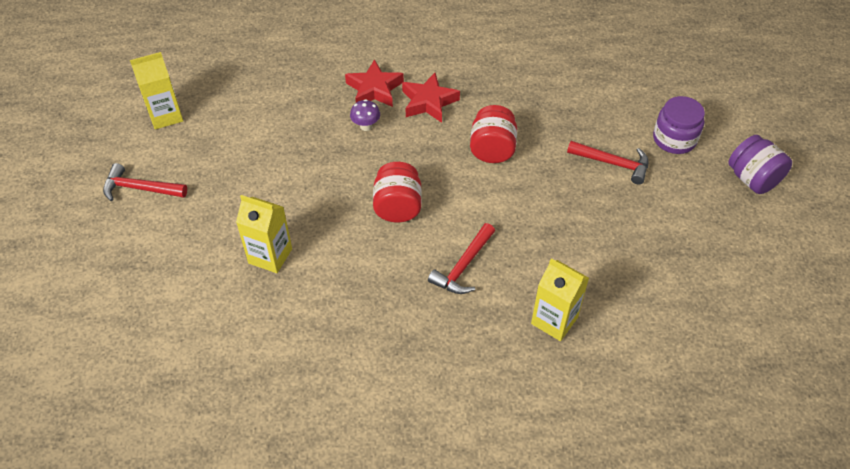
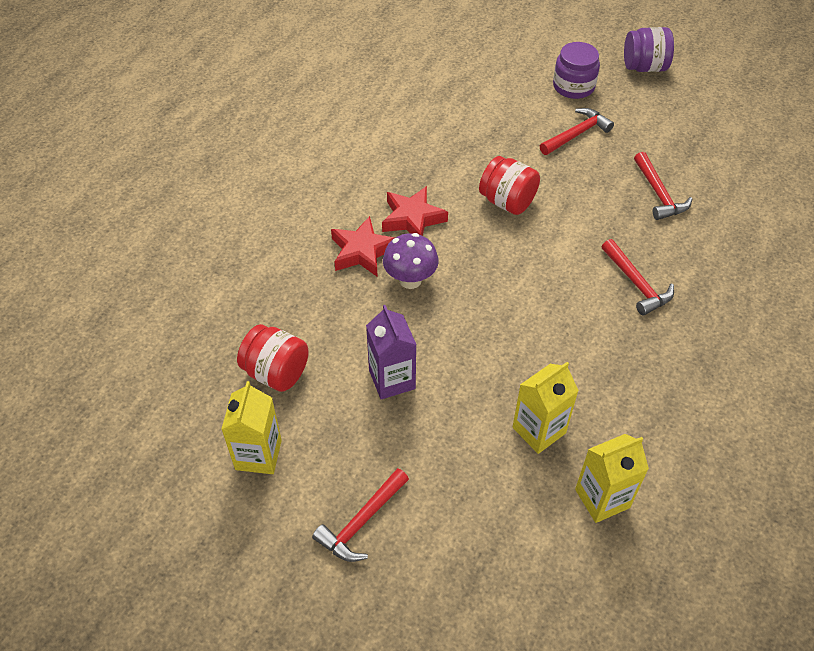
camera: 60 degrees left, 0 degrees up
(266, 155) = (392, 379): none -> purple carton
(366, 126) = (410, 280): purple mushroom -> purple mushroom, size x1.56
(398, 207) = (535, 300): red jar -> red jar (276, 372)
(554, 320) = (727, 250): yellow carton -> yellow carton (602, 498)
(586, 246) = (659, 194): none -> red hammer

